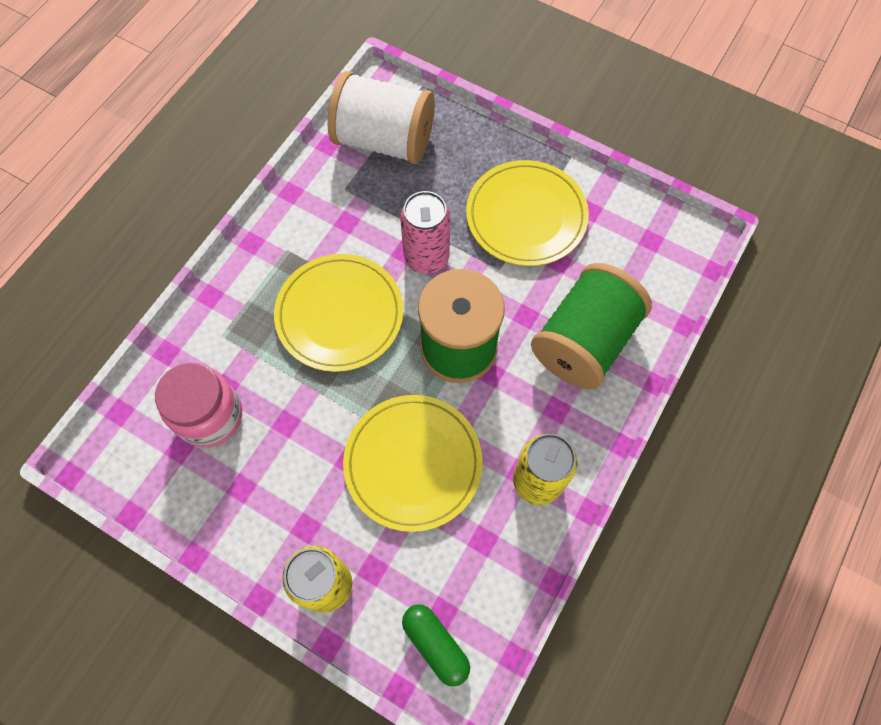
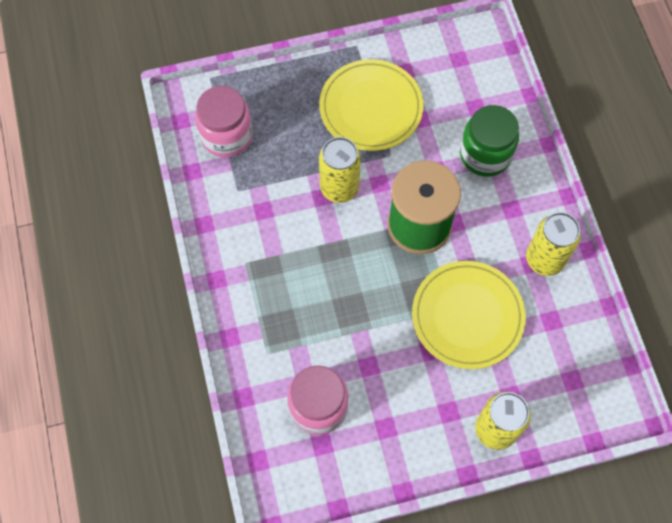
camera: 45 degrees left, 0 degrees up
(339, 314) = (326, 271): yellow plate -> none
(384, 140) = (227, 136): white spool -> pink jar
(426, 257) = (339, 188): pink can -> yellow can
(436, 644) = (587, 399): green capsule -> none
(584, 341) = (485, 155): green spool -> green jar

